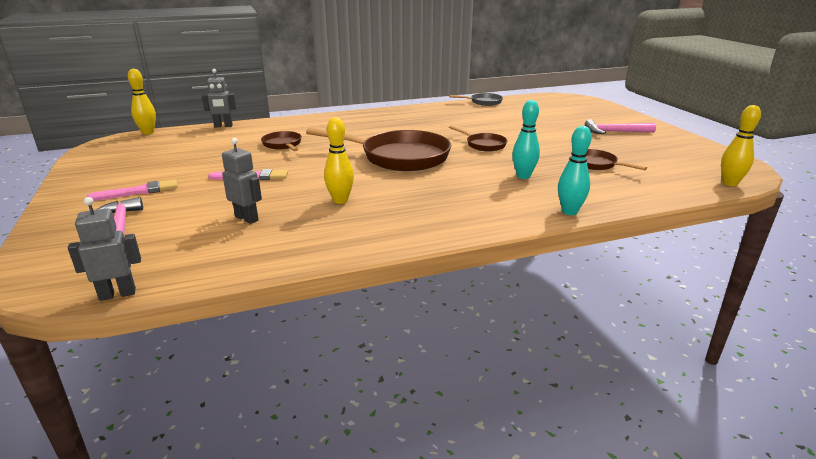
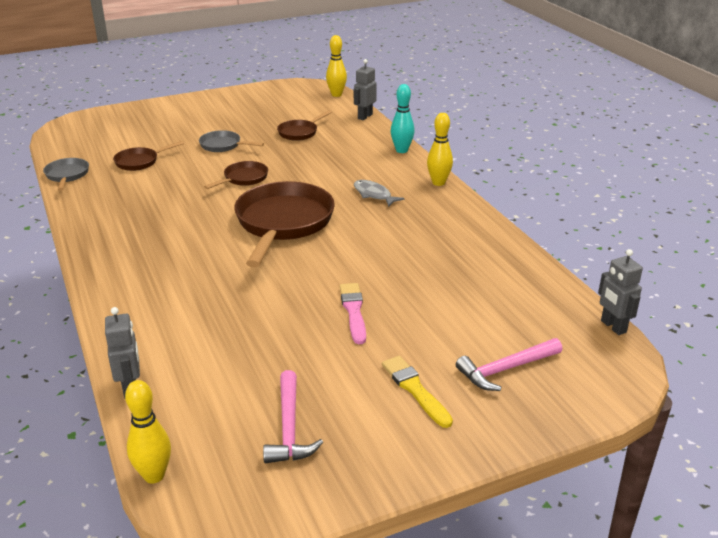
camera: 95 degrees left, 5 degrees up
(138, 192) = (415, 390): pink brush -> yellow brush
(247, 218) = (460, 292): grey robot -> grey robot (364, 116)
(283, 145) = (235, 309): brown pan -> brown pan (139, 162)
(340, 200) = (406, 247): yellow bowling pin -> yellow bowling pin (438, 183)
(450, 192) = (374, 195): none -> grey fish
(523, 176) = (332, 163): turquoise bowling pin -> none
(550, 137) = (223, 145): none -> grey pan
(615, 132) = (208, 117): pink hammer -> pink hammer (289, 428)

